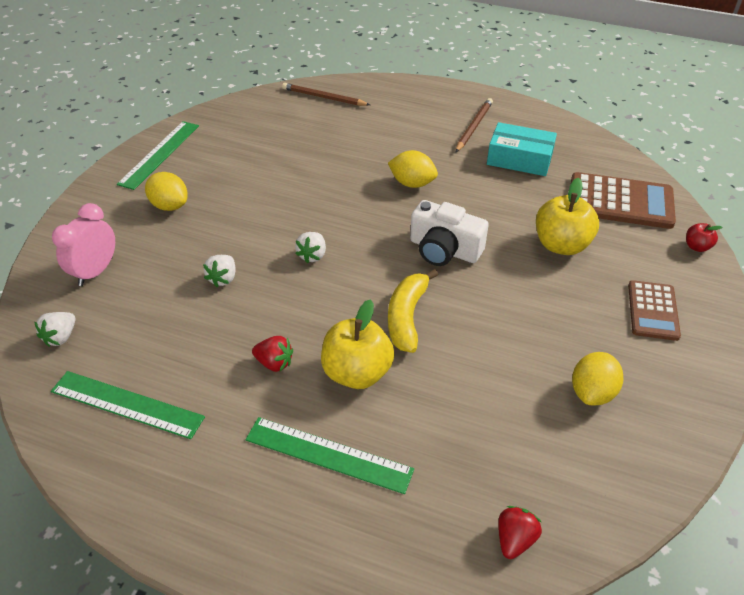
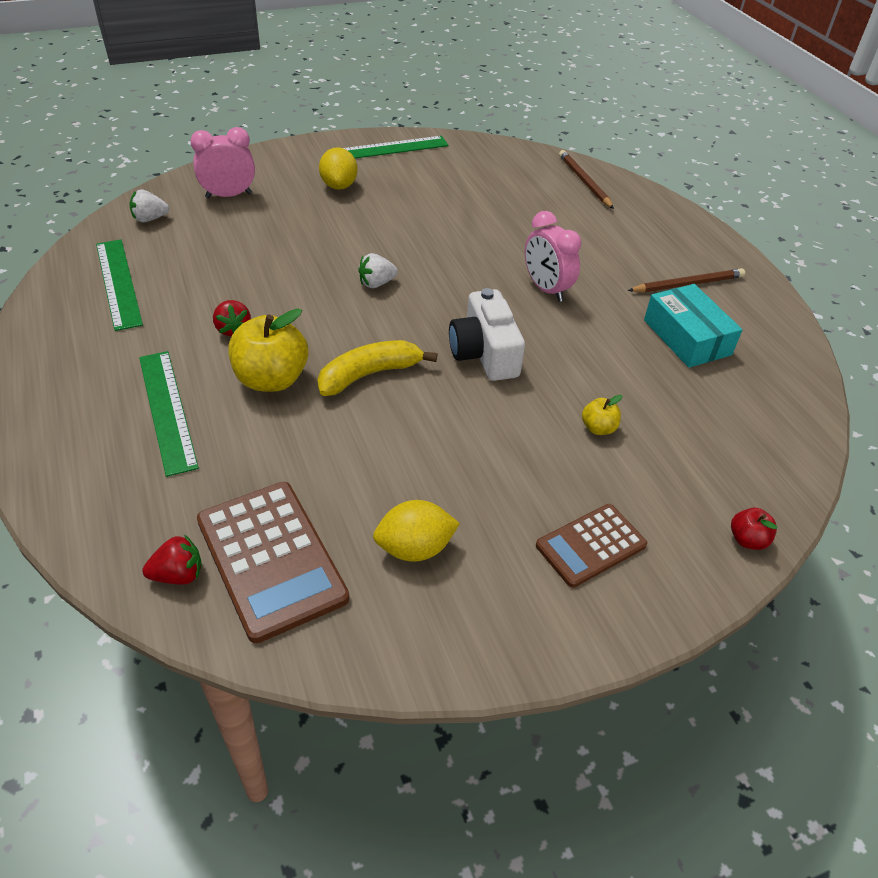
camera: 45 degrees right, 0 degrees up
(223, 278) = (293, 254): white strawberry -> none
(412, 183) = (546, 289): yellow lemon -> pink clock
(561, 245) = (598, 428): yellow apple -> yellow apple, size x0.48
(620, 202) = (732, 442): brown calculator -> brown calculator (271, 559)

